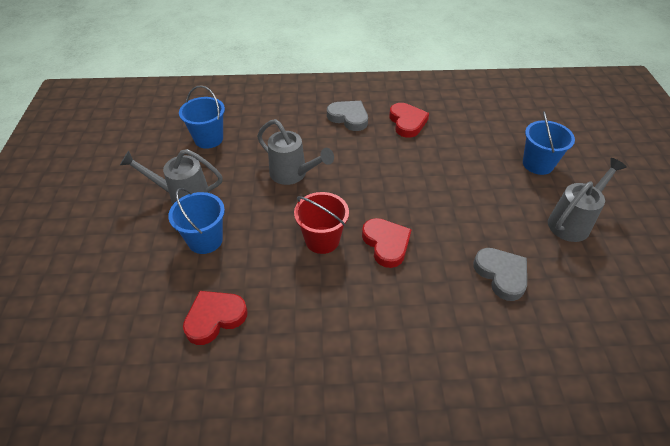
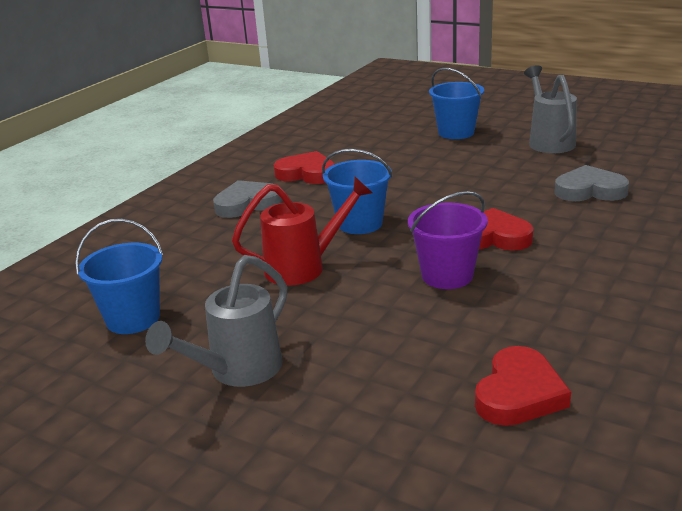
camera: 55 degrees left, 20 degrees down
(205, 240) = (356, 369): blue bucket -> blue bucket (360, 223)
(215, 318) = (519, 393): red heart -> red heart turned 150 degrees counterclockwise
(293, 174) = (304, 267): grey watering can -> red watering can
(322, 240) = (447, 275): red bucket -> purple bucket

